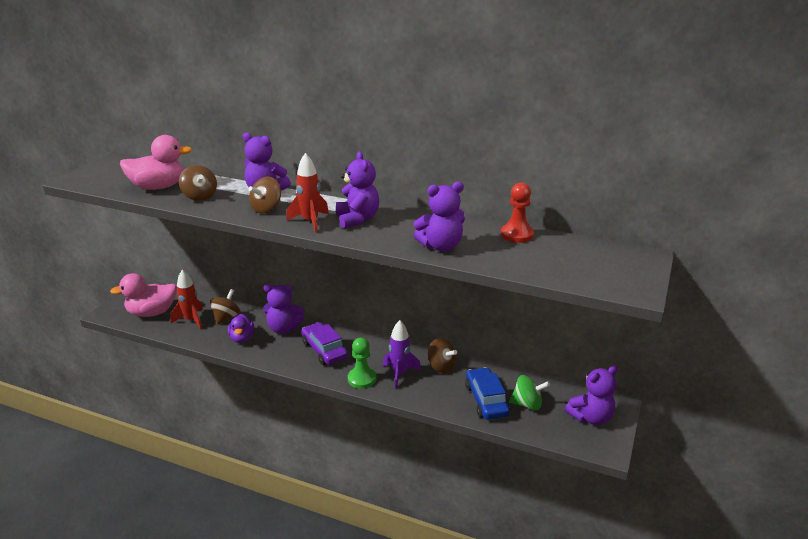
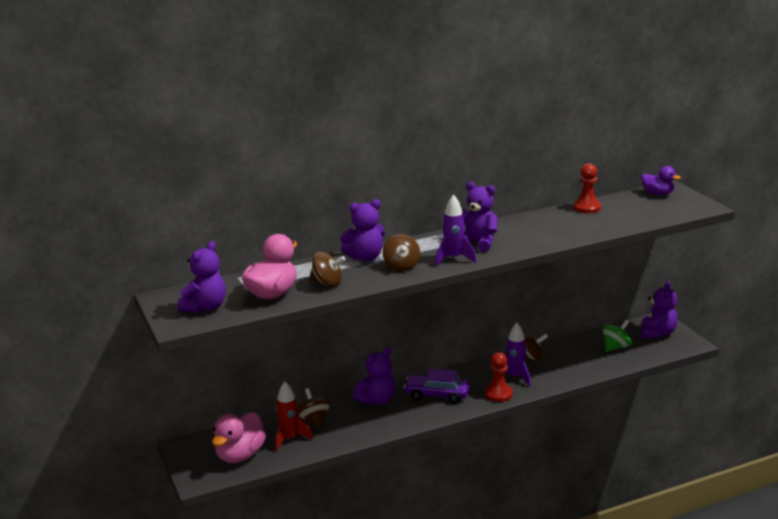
camera: 45 degrees left, 5 degrees down
(242, 338) = (360, 424): purple duck -> purple duck (657, 194)
(310, 222) = (453, 259): red rocket -> purple rocket
(362, 379) = (498, 394): green pawn -> red pawn
(441, 246) = (565, 233): purple teddy bear -> purple teddy bear (205, 307)
(486, 400) = (591, 359): blue car -> none

